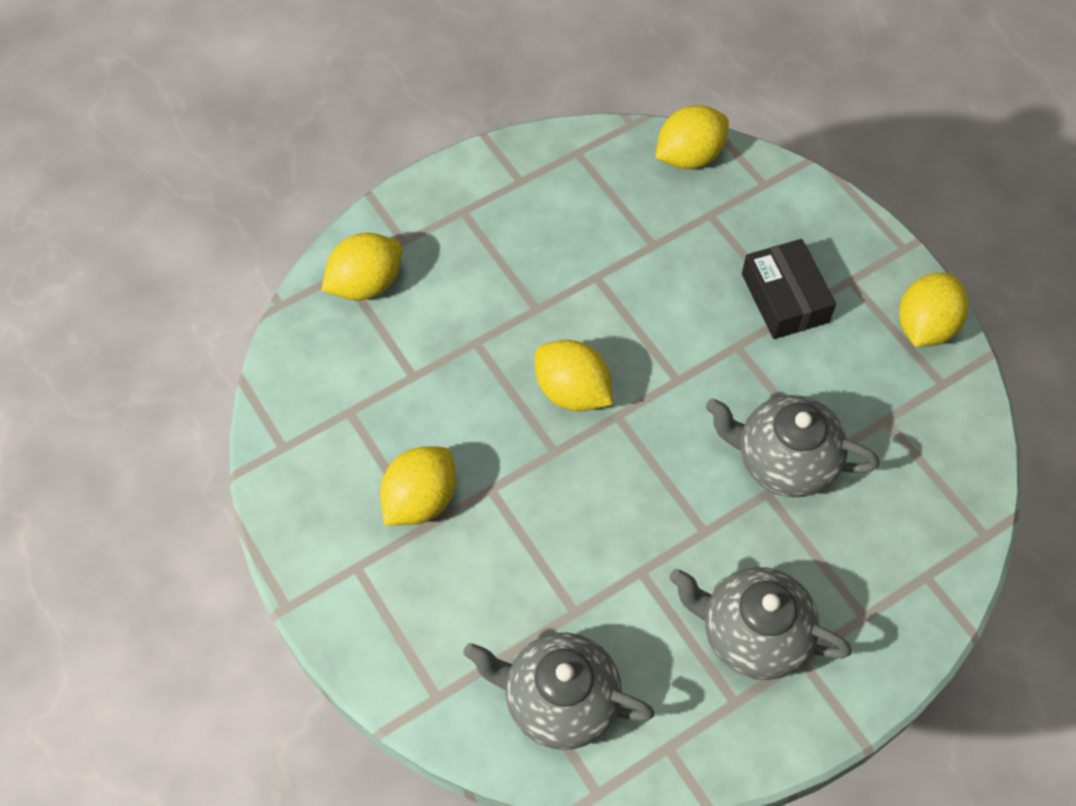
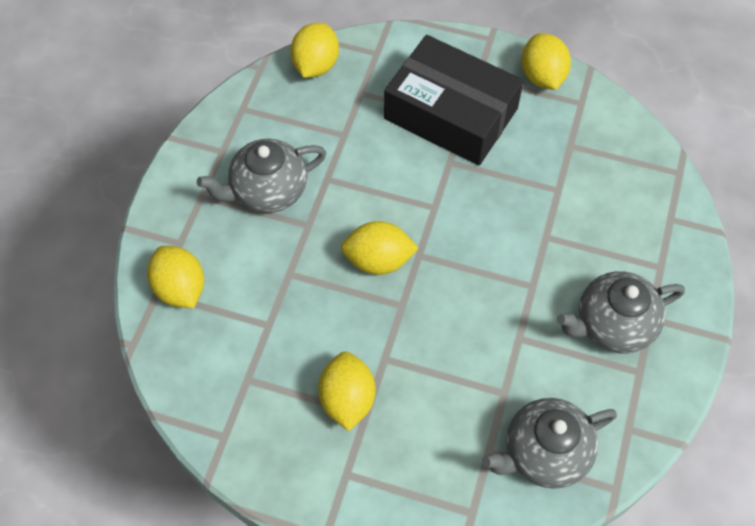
camera: 40 degrees left, 0 degrees up
(366, 284) = (180, 288): yellow lemon -> yellow lemon turned 45 degrees counterclockwise
(783, 461) = (537, 211): grey teapot -> grey teapot (267, 191)
(785, 298) = (451, 114): black box -> black box, size x1.76

